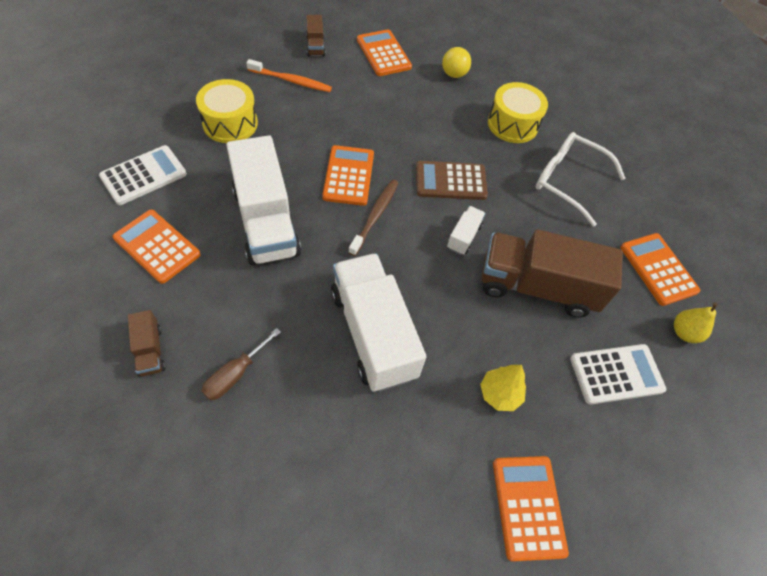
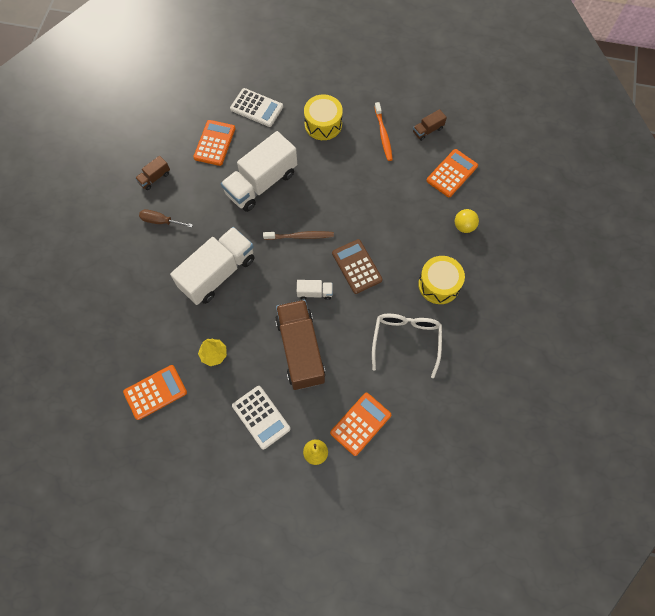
camera: 70 degrees right, 10 degrees up
(348, 176) = (323, 207): orange calculator -> none

